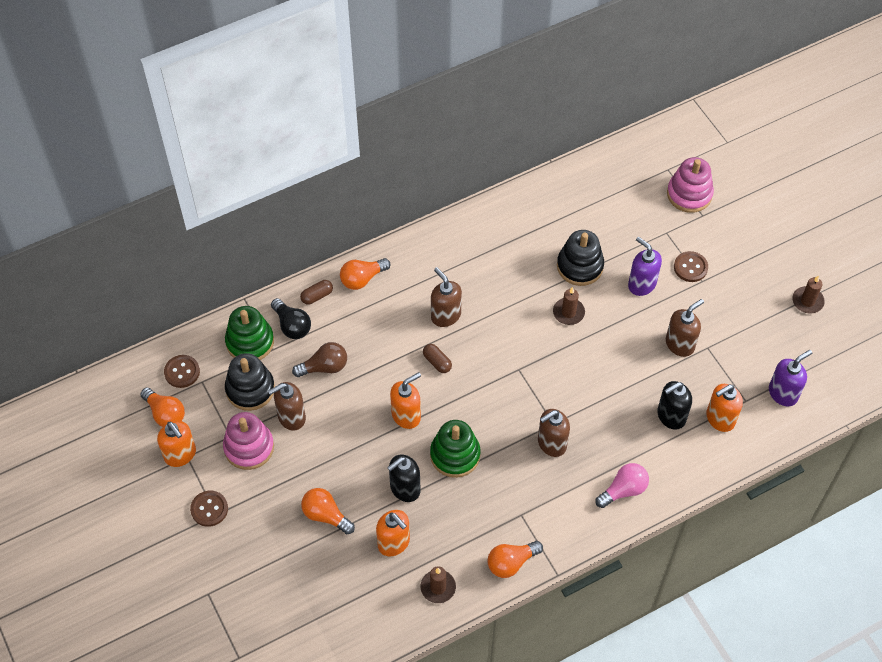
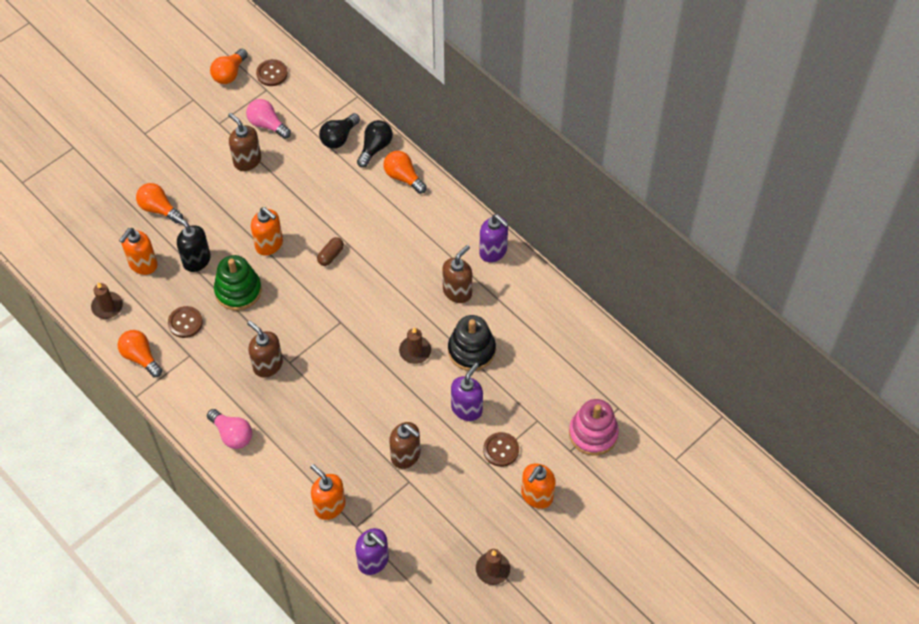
camera: 75 degrees right, 0 degrees up
(180, 454) = (194, 94): orange soap dispenser -> orange soap dispenser (536, 496)
(209, 509) = (148, 127): brown button -> brown button (185, 323)
(249, 447) = (211, 139): pink stacking toy -> none
(250, 342) = (314, 112): green stacking toy -> none
(250, 389) = (267, 125): black stacking toy -> pink light bulb
(317, 296) = (375, 148): brown capsule -> black light bulb
(324, 367) = (303, 172): brown light bulb -> none
(326, 515) = (159, 209): orange light bulb -> orange light bulb turned 75 degrees counterclockwise
(445, 315) = (382, 251): brown soap dispenser -> brown soap dispenser (457, 292)
(475, 223) = (493, 251): none -> purple soap dispenser
(671, 416) = (321, 461): black soap dispenser -> none

